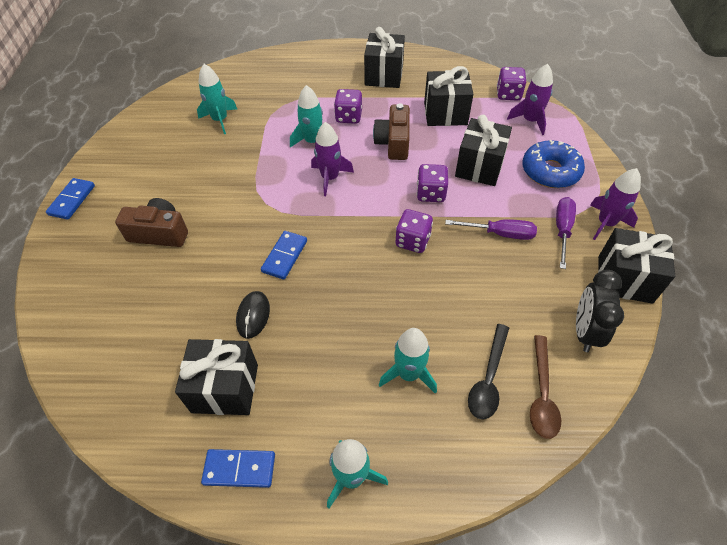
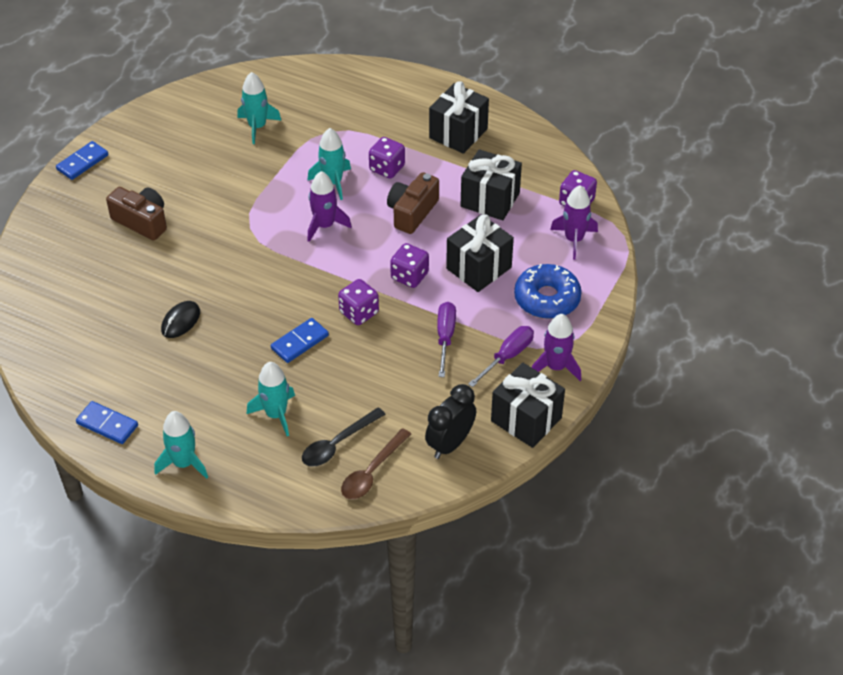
camera: 25 degrees right, 5 degrees down
(225, 388) = (127, 367): black gift -> none
(285, 256) = (237, 283): blue domino -> blue domino (300, 342)
(500, 234) = (445, 337): purple screwdriver -> purple screwdriver turned 120 degrees counterclockwise

